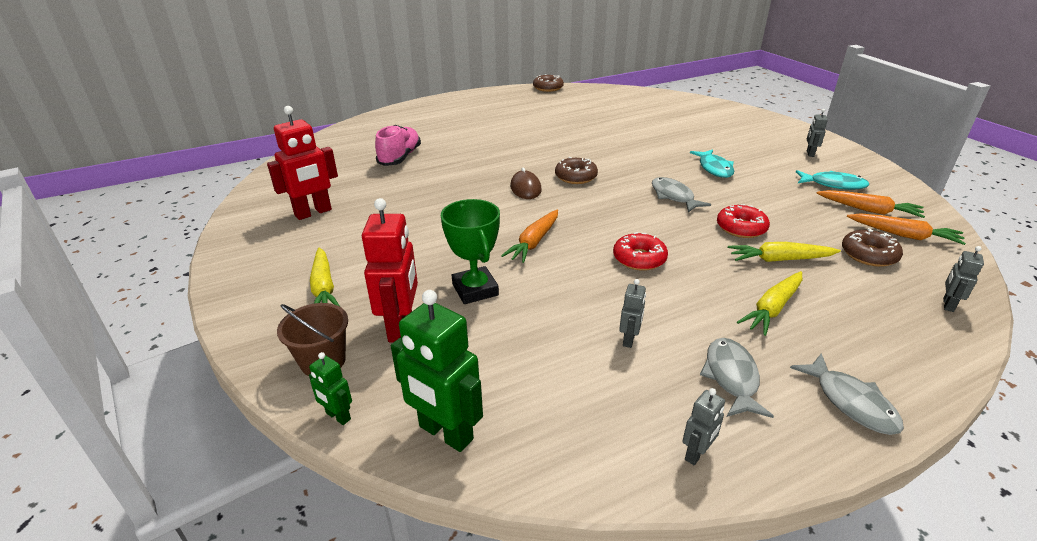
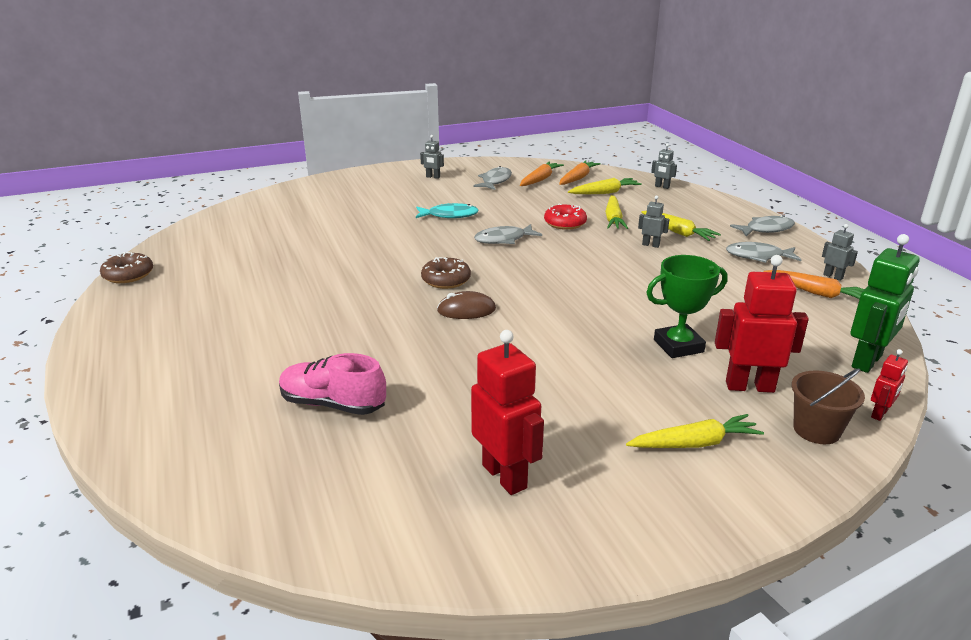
camera: 85 degrees left, 5 degrees down
(338, 416) = (879, 414): green robot -> red robot
(534, 242) = (589, 312): orange carrot -> orange carrot (817, 293)
(629, 339) = (730, 283): grey robot -> grey robot (650, 245)
(639, 259) = (616, 267): red donut -> none
(833, 184) = (495, 181): turquoise fish -> grey fish
(868, 255) = (604, 193): brown donut -> yellow carrot

